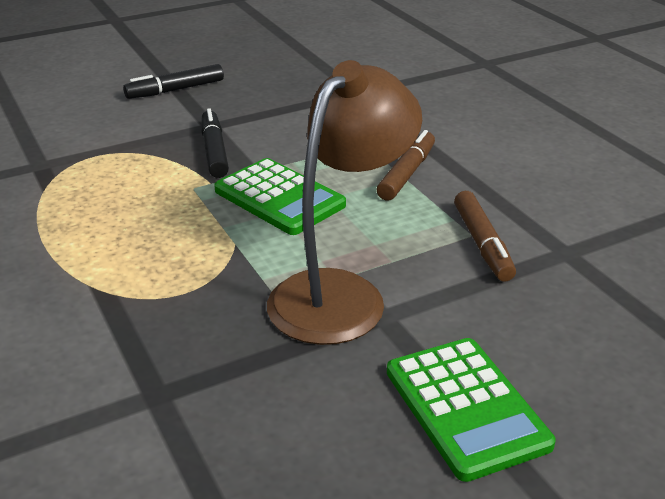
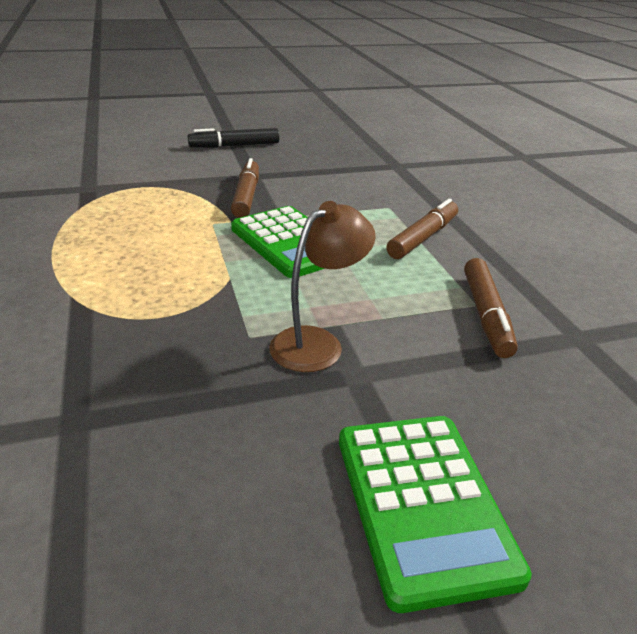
camera: 10 degrees right, 0 degrees up
(214, 151) = (246, 196): black marker -> brown marker
(340, 293) = (317, 342): brown lamp -> brown lamp, size x0.57

